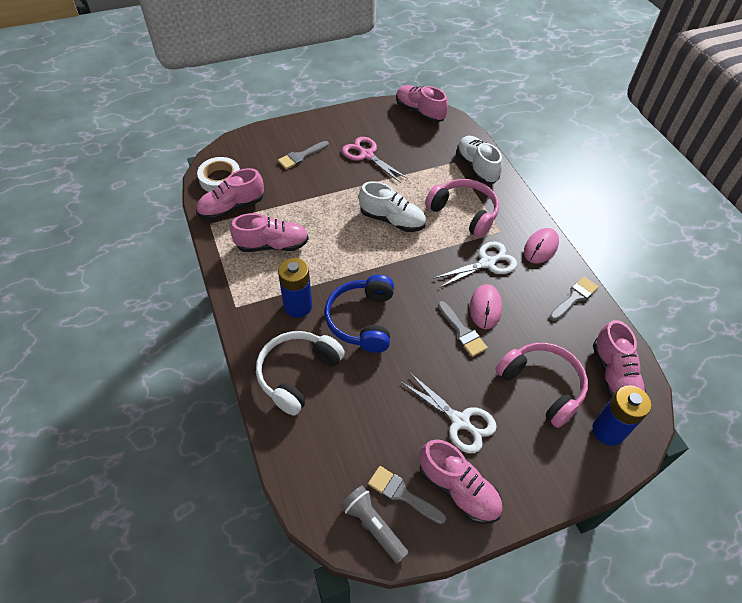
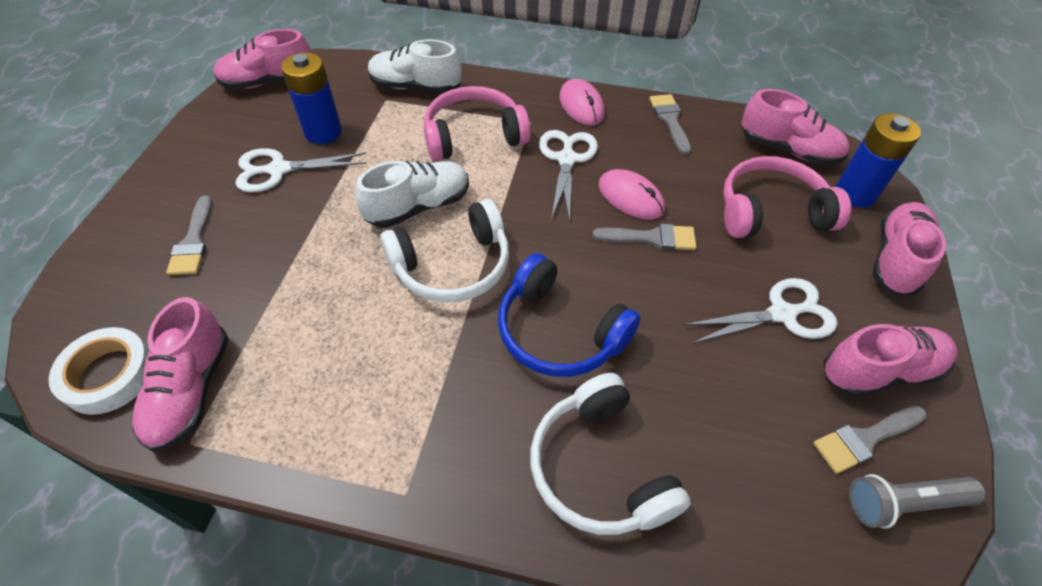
camera: 55 degrees left, 0 degrees up
(272, 245) = (327, 372): pink shoe -> pink shoe (896, 259)
(298, 306) = (475, 400): blue battery -> blue battery (323, 132)
(366, 255) = (452, 265): none -> white headphones
(367, 155) = (279, 170): pink scissors -> white scissors

